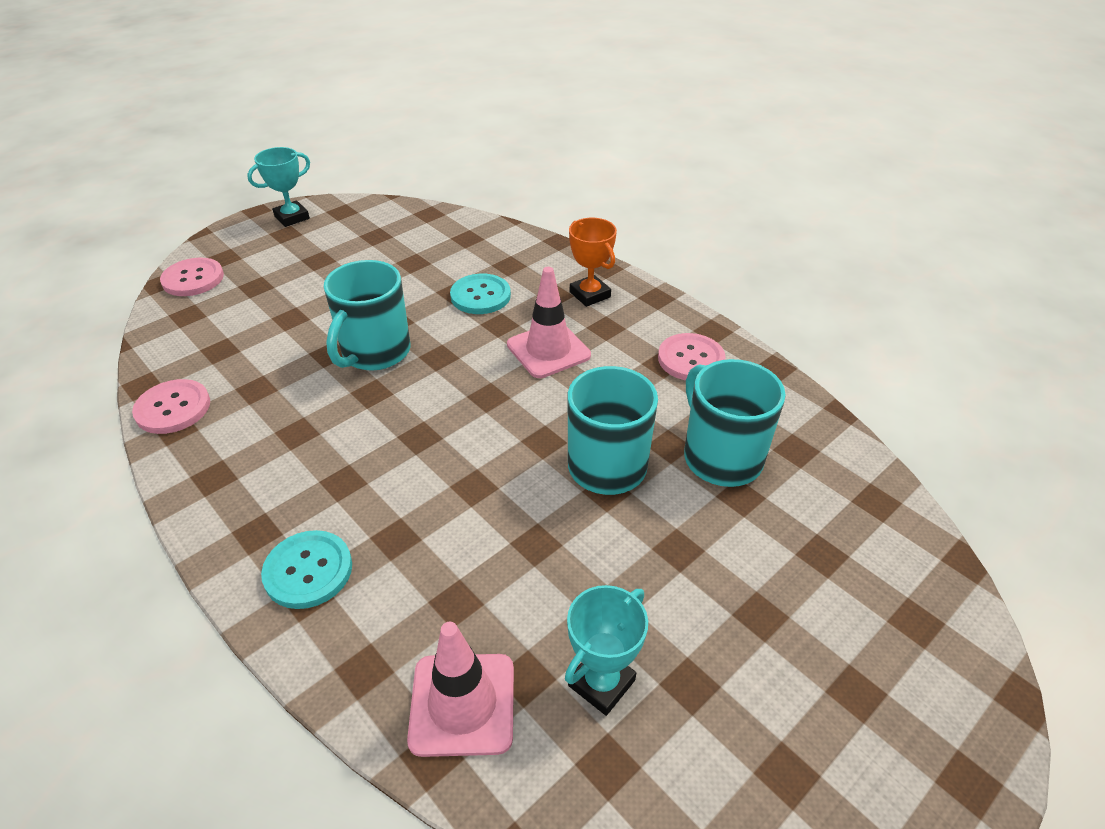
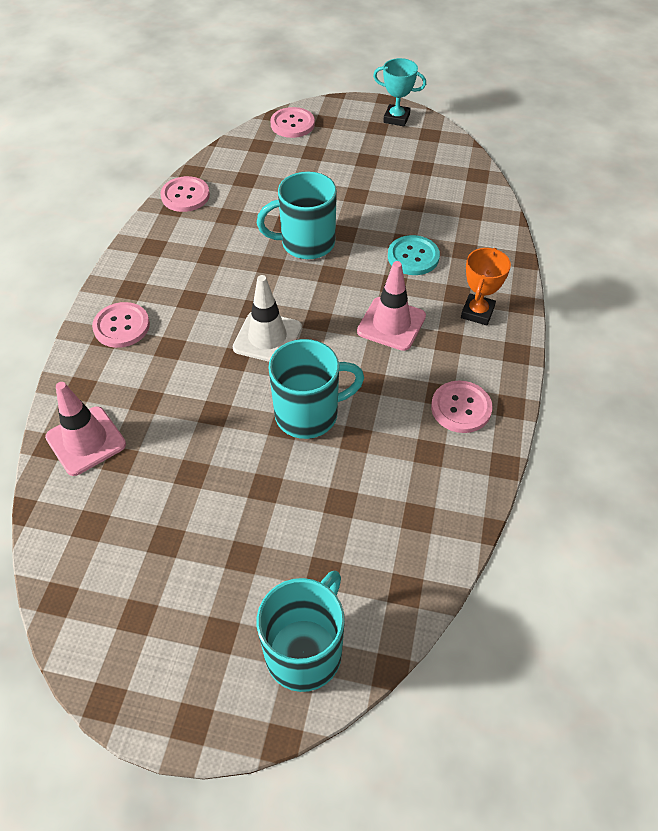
camera: 55 degrees right, 10 degrees up
(308, 571) = (121, 326): turquoise button -> pink button
(472, 445) = (267, 337): none -> white traffic cone
(601, 682) = (138, 496): turquoise trophy -> none
(720, 457) = (369, 473): turquoise mug -> turquoise mug (305, 651)

